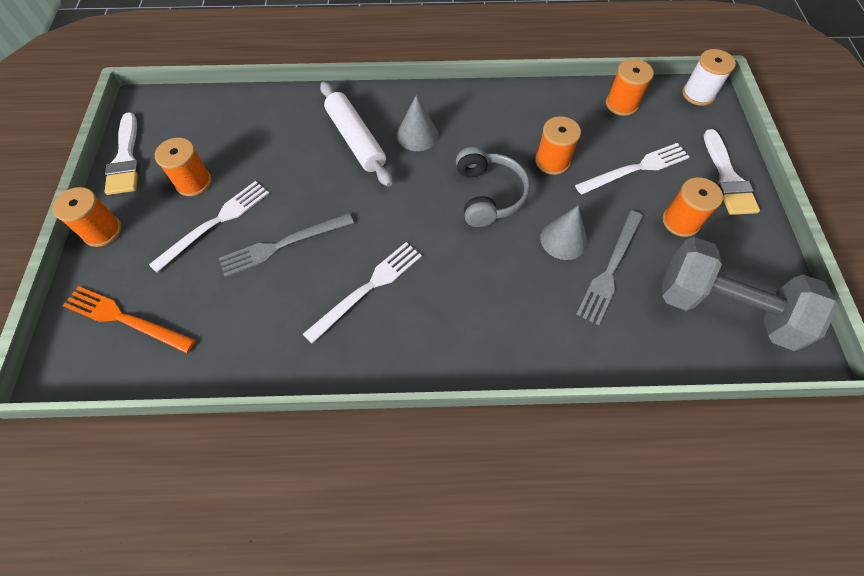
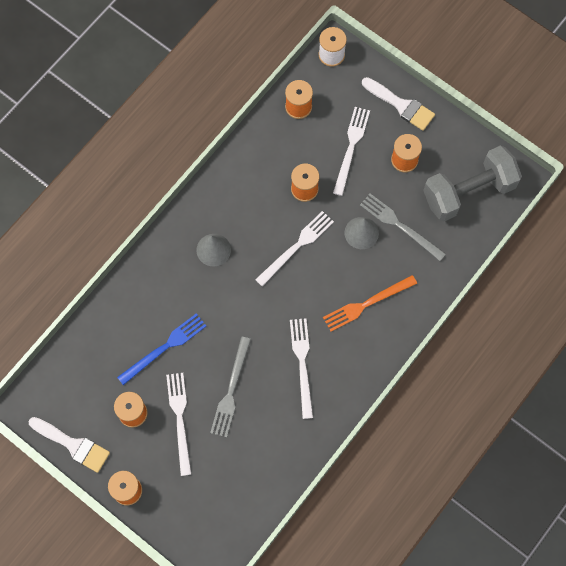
camera: 50 degrees left, 10 degrees up
(125, 319) = (210, 510): orange fork -> orange fork (367, 304)
(283, 162) = (164, 347): none -> blue fork
(356, 140) = (184, 290): white rolling pin -> none
(488, 195) = (296, 246): grey headphones -> white fork
(610, 269) = (400, 226): grey fork -> grey fork turned 150 degrees clockwise

